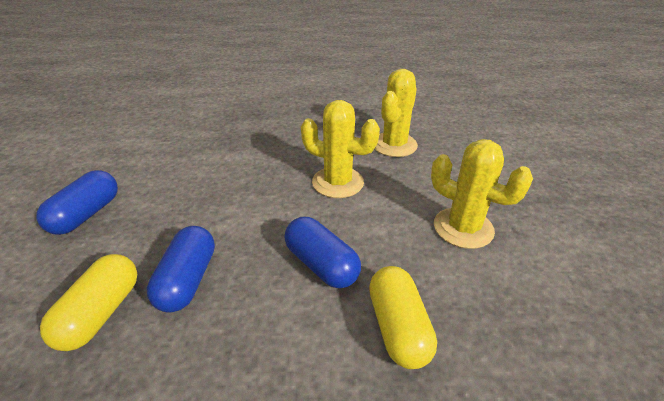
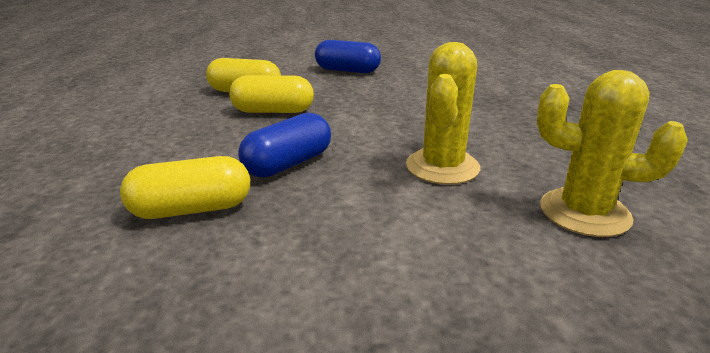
camera: 85 degrees right, 10 degrees down
(188, 280) = (273, 111): blue capsule -> yellow capsule
(463, 228) = (367, 275): yellow cactus -> none

